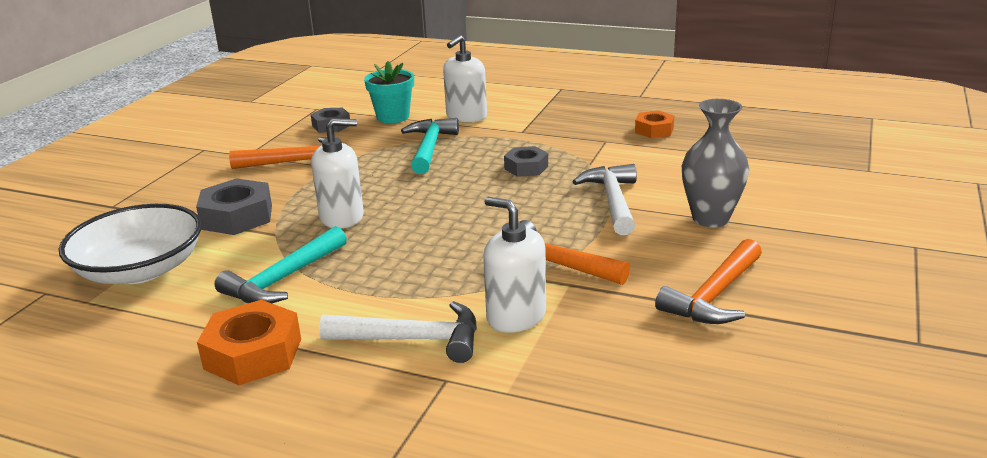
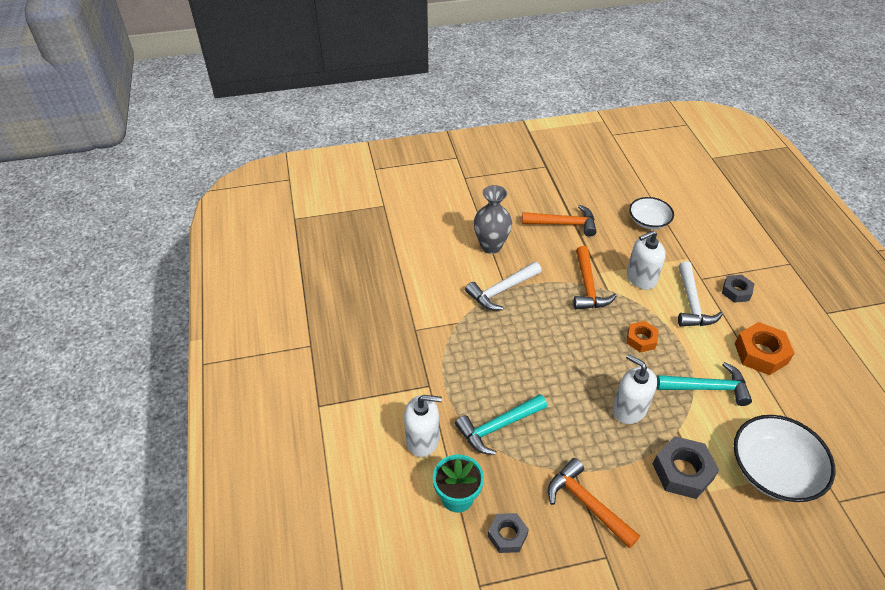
camera: 125 degrees left, 20 degrees up
(412, 339) = (692, 303): white hammer -> white hammer turned 150 degrees counterclockwise
(516, 316) = (641, 278): white soap dispenser -> white soap dispenser turned 60 degrees clockwise
(526, 167) = (488, 351): grey nut -> grey nut (736, 291)
(646, 395) = (648, 221): none -> white bowl
(654, 130) = (379, 311): orange nut -> orange nut (641, 339)

